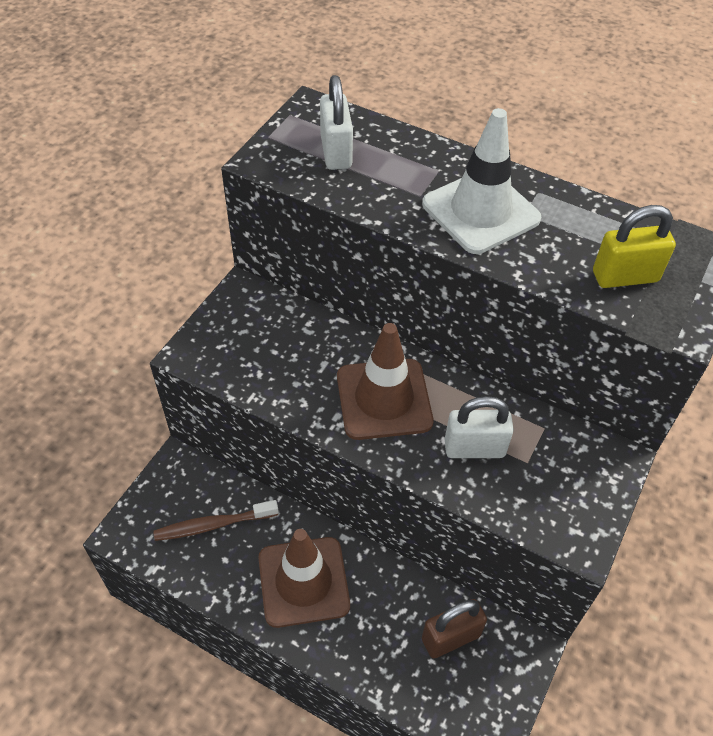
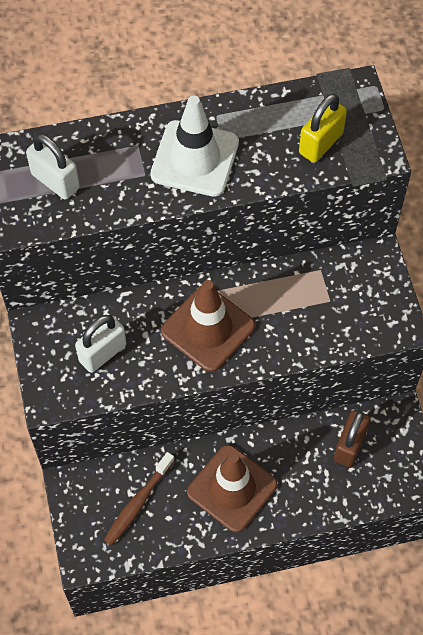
camera: 40 degrees left, 10 degrees up
(474, 448) = (292, 317): white padlock -> white padlock (102, 353)

